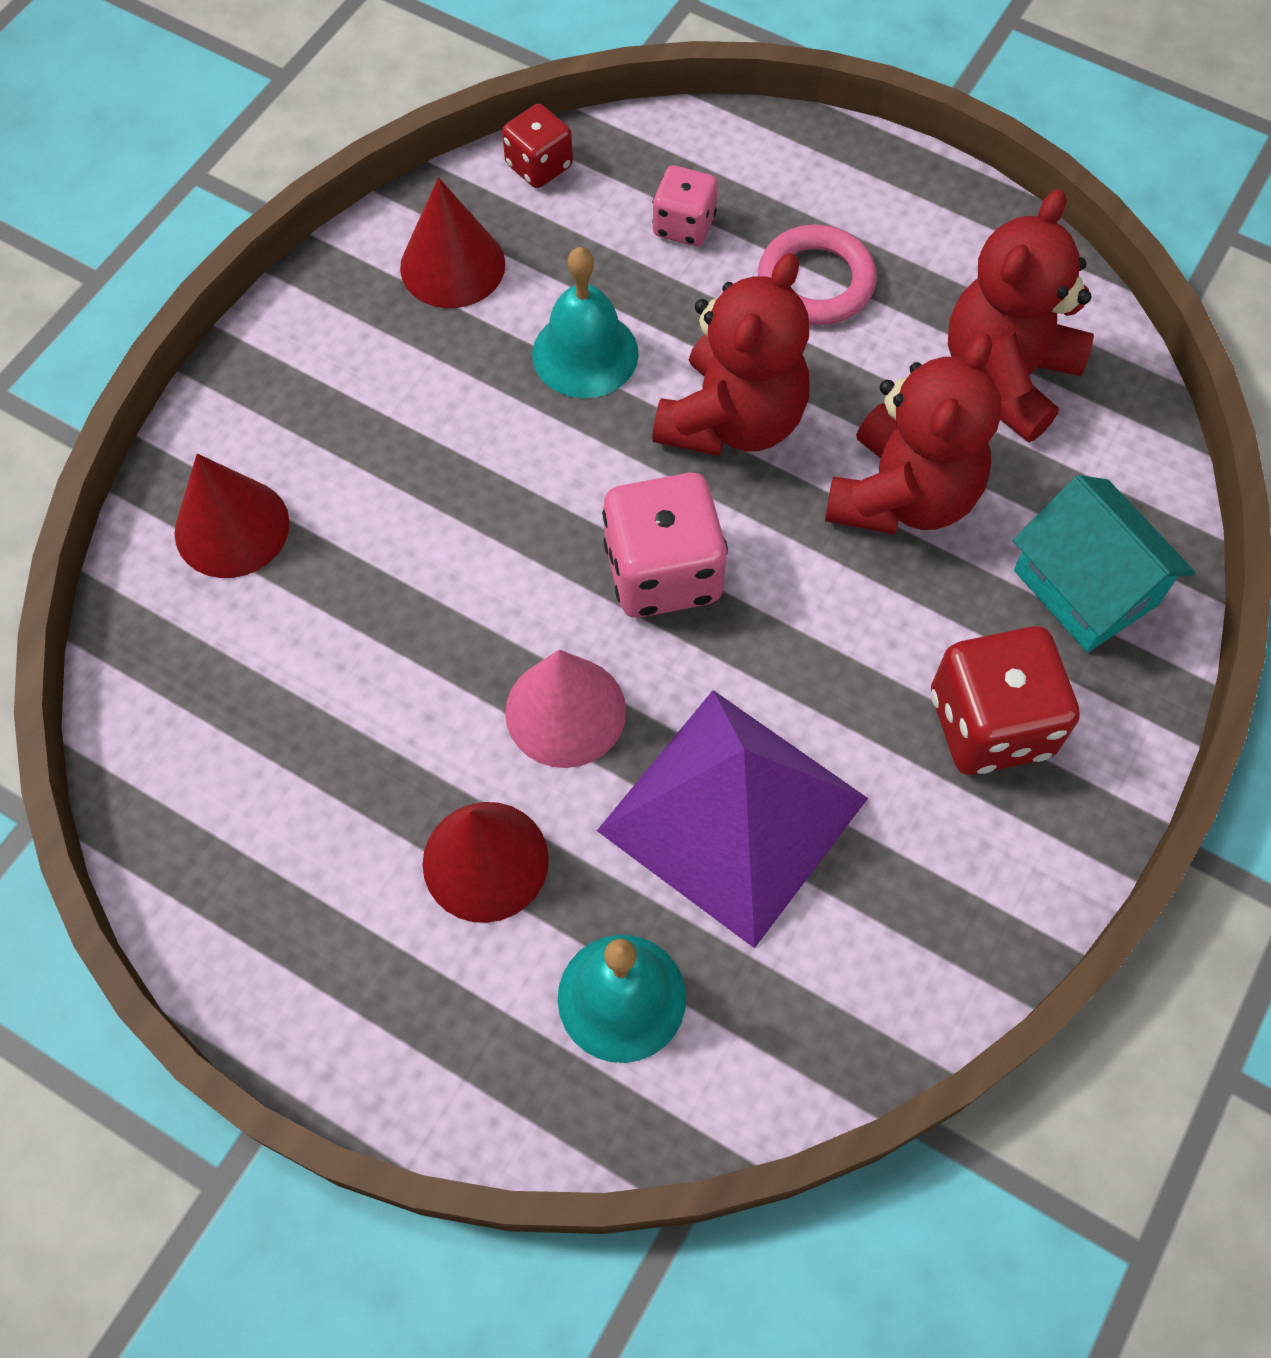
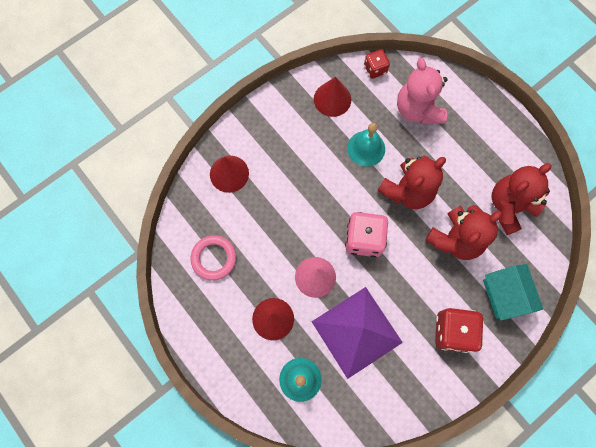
camera: 20 degrees right, 10 degrees up
(684, 225) = (417, 109): pink dice -> pink teddy bear
(816, 282) = (456, 147): pink ring -> pink ring (214, 258)

